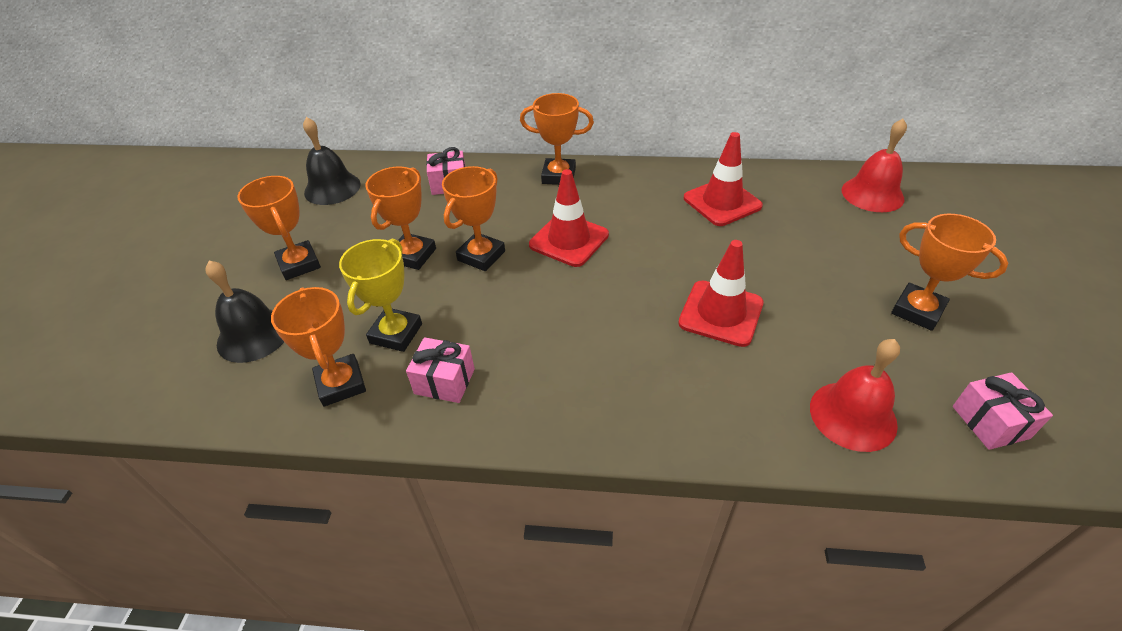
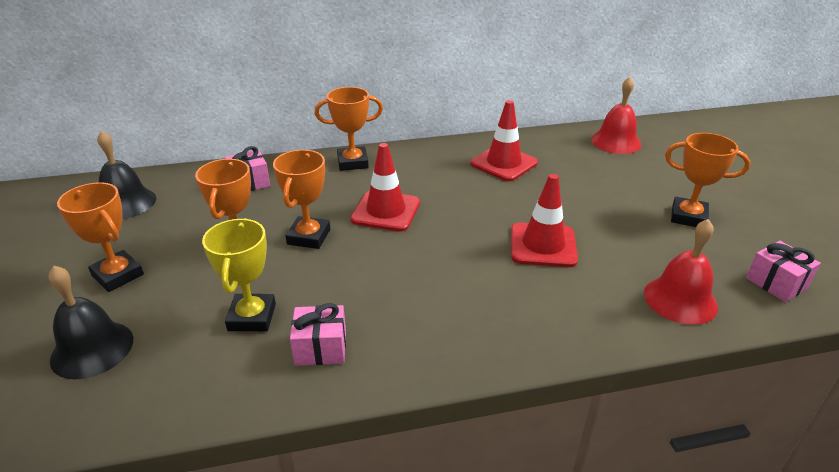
camera: 20 degrees left, 10 degrees down
(341, 384) = (212, 373): orange trophy -> none

